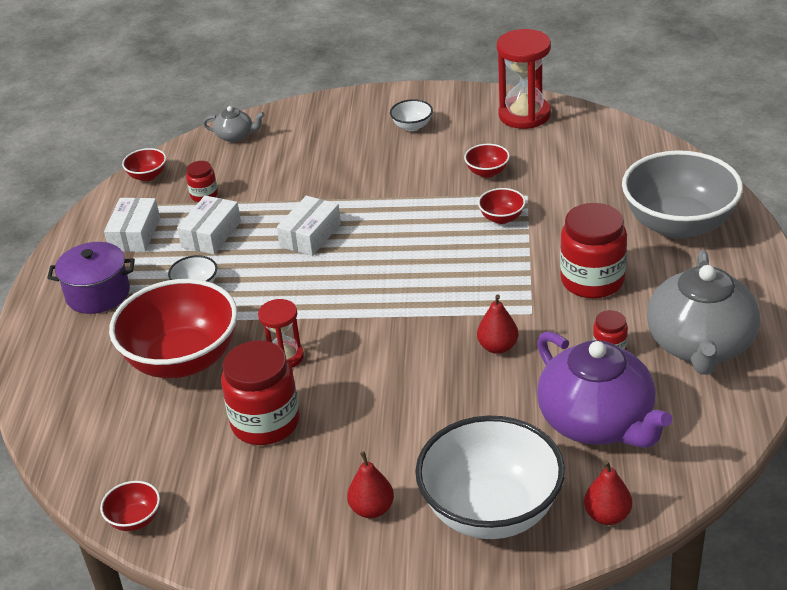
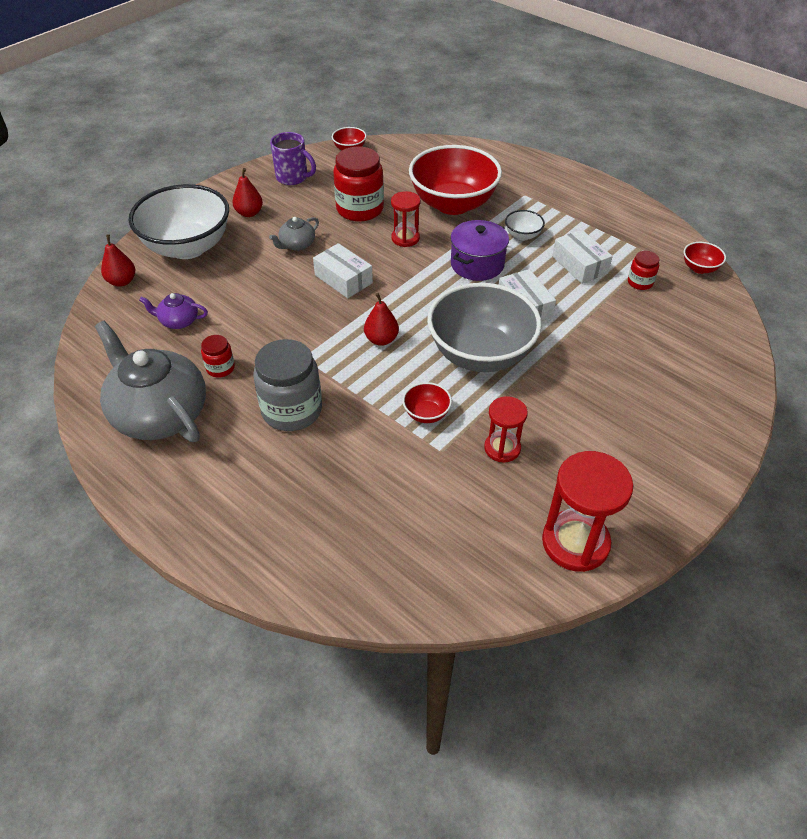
camera: 125 degrees right, 10 degrees up
(98, 294) = (561, 199): purple pot -> purple pot (477, 264)
(135, 234) = (618, 235): white box -> white box (343, 279)
(235, 136) = (723, 335): grey teapot -> grey teapot (297, 245)
(256, 526) = (293, 178): none -> purple mug
(412, 126) = (634, 448): white bowl -> none
(487, 172) = (502, 448): red bowl -> red hourglass
(498, 347) = (294, 322): red pear -> red pear (381, 339)
(592, 280) = (292, 410): red jar -> grey jar
(597, 422) = (178, 321): purple teapot -> purple teapot, size x0.45
(678, 224) = (283, 514): grey bowl -> grey bowl (480, 354)

